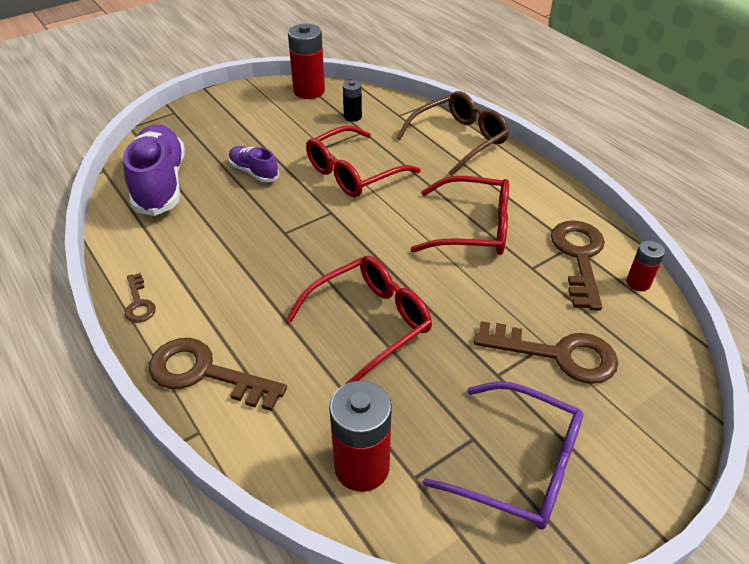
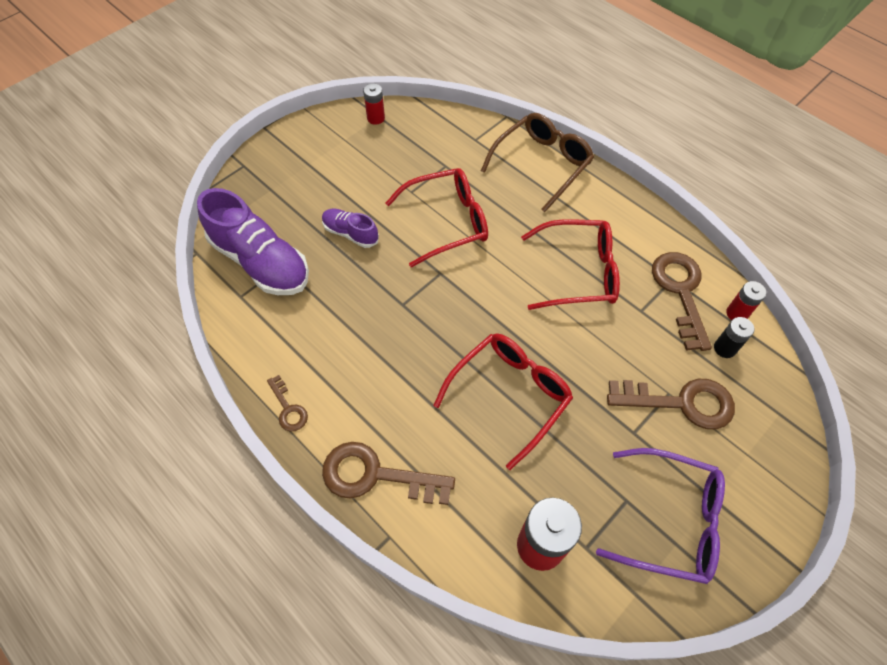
camera: 10 degrees left, 15 degrees up
(160, 184) = (261, 262): purple shoe -> purple shoe turned 150 degrees clockwise
(309, 91) = (376, 118): red battery -> red battery, size x0.54
(352, 117) = (429, 147): black battery -> black battery (724, 348)
(352, 173) = (448, 222): red glasses -> red glasses turned 150 degrees counterclockwise

